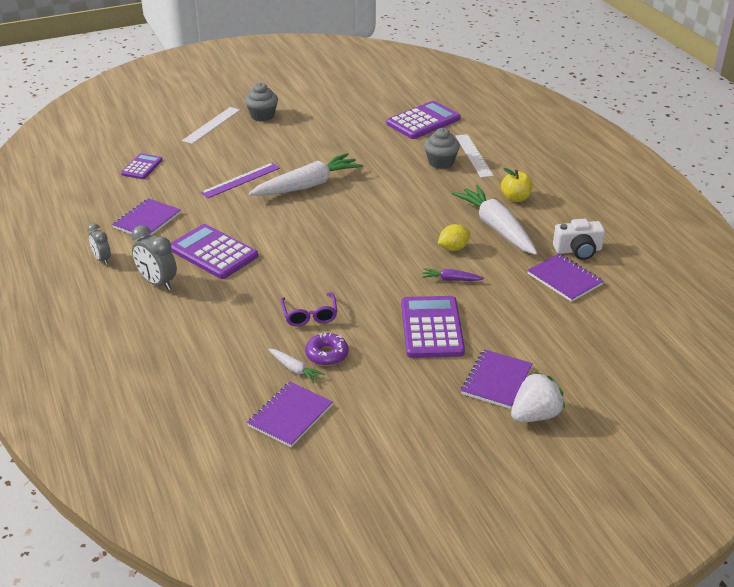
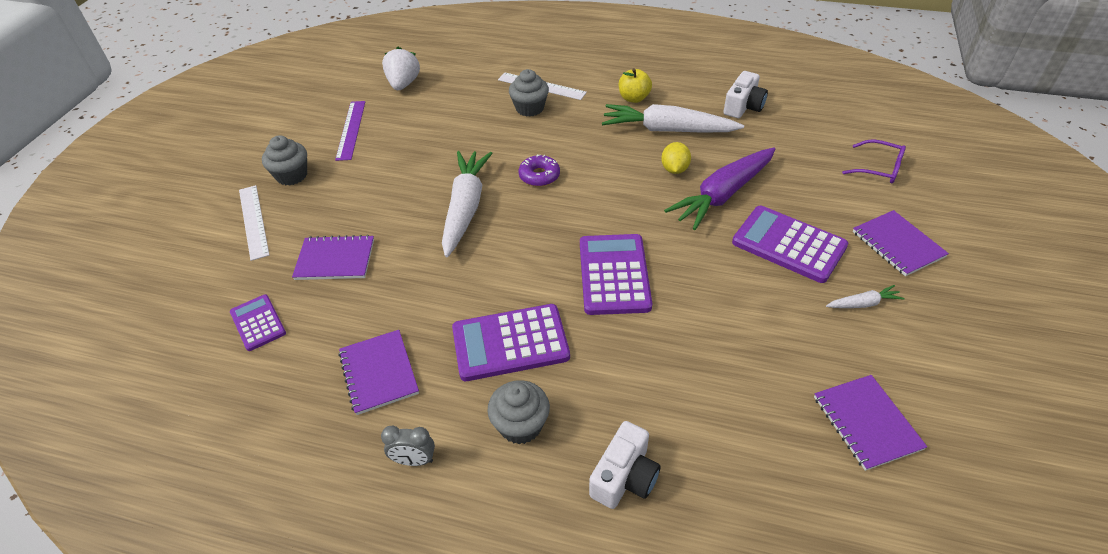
camera: 50 degrees left, 10 degrees up
(156, 333) = (624, 477): none -> white camera
(157, 282) = (520, 425): grey clock -> grey cupcake
(240, 180) = (394, 252): purple ruler -> purple ruler (351, 129)
(294, 369) = (786, 379): white carrot -> white carrot (863, 303)
(309, 315) = (699, 320): purple glasses -> purple glasses (879, 168)
(327, 354) = (778, 340): purple donut -> purple donut (539, 176)
(423, 121) = (449, 84): purple calculator -> purple calculator (614, 274)
(451, 279) = (722, 195): purple carrot -> purple carrot, size x2.26
(535, 415) = (961, 247): white strawberry -> white strawberry (403, 84)
(564, 279) = (778, 134): purple notebook -> purple notebook (335, 259)

